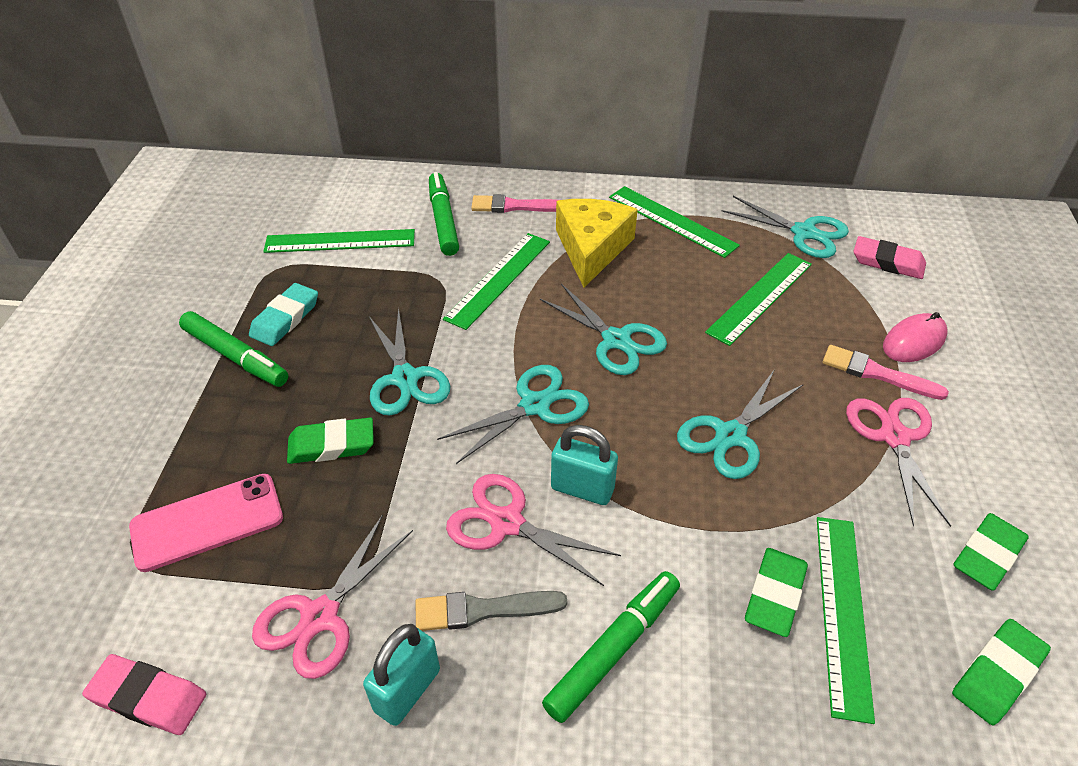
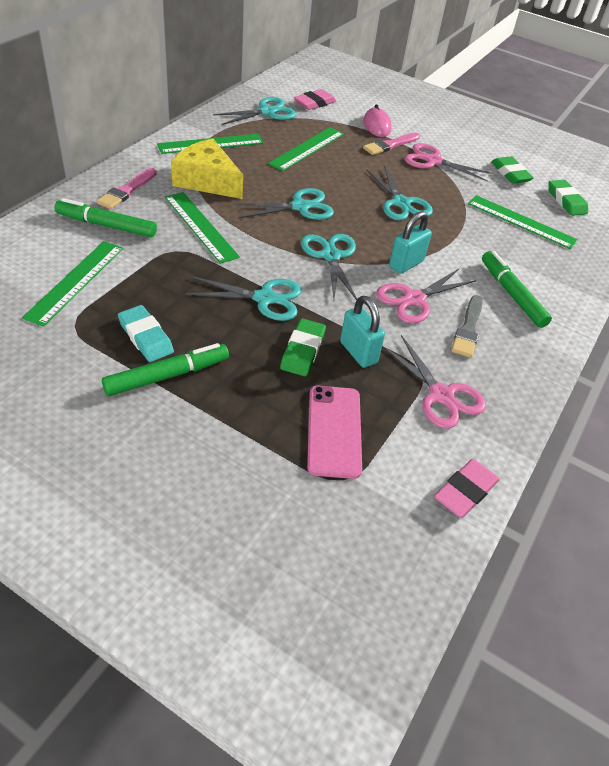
camera: 70 degrees left, 0 degrees up
(407, 690) = (506, 374): turquoise padlock -> turquoise padlock (358, 352)
(760, 297) = (307, 148): green ruler -> green ruler turned 60 degrees clockwise
(774, 594) = (503, 235): green eraser -> none

